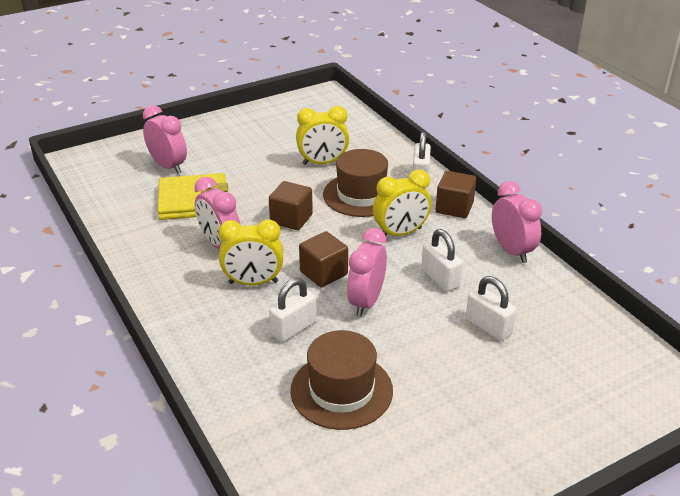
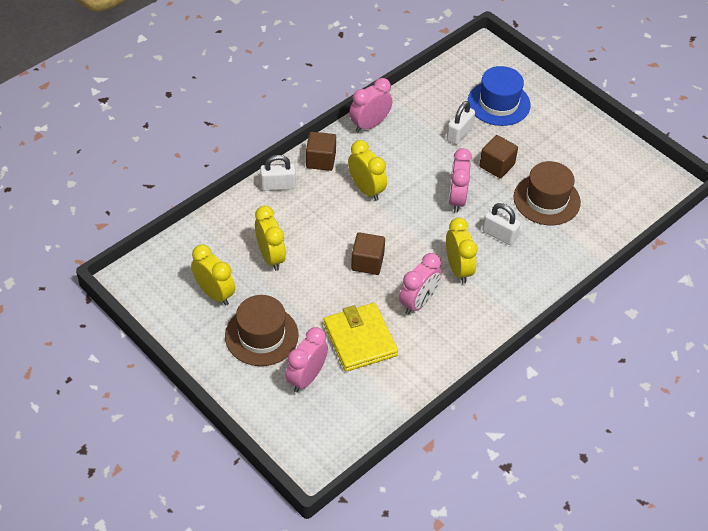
camera: 105 degrees left, 15 degrees up
(290, 131) = (214, 293): none -> yellow clock
(323, 273) = (432, 228): brown cube -> brown cube (496, 165)
(361, 195) = (317, 221): brown hat -> brown hat (261, 335)
(366, 302) = (456, 199): pink clock -> pink clock turned 90 degrees clockwise
(440, 278) = (416, 162): white padlock -> none
(552, 382) = (498, 103): none -> blue hat

